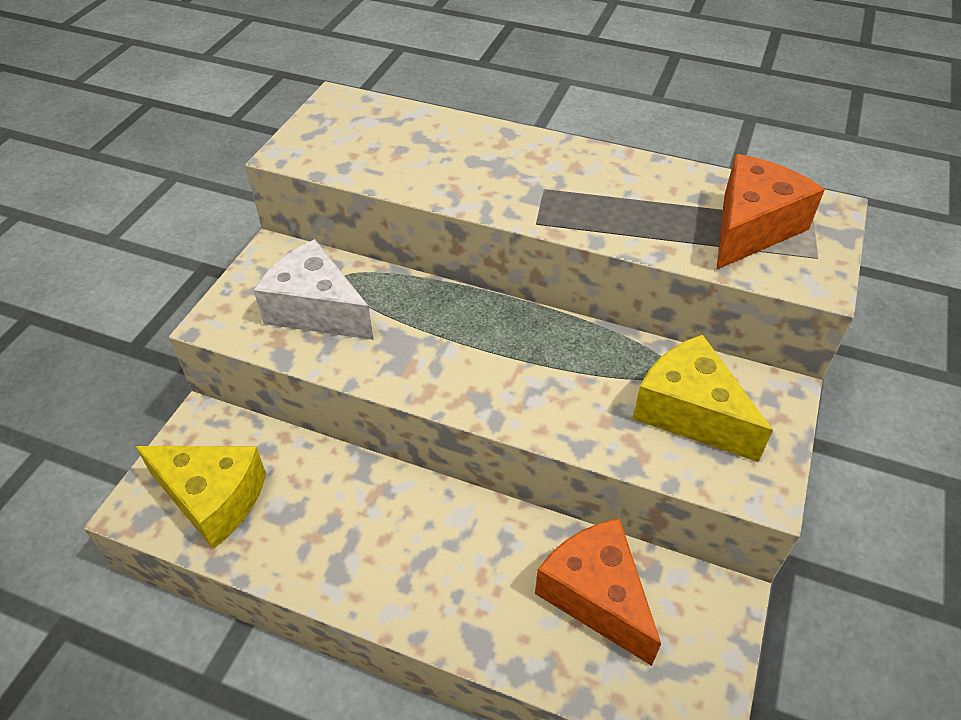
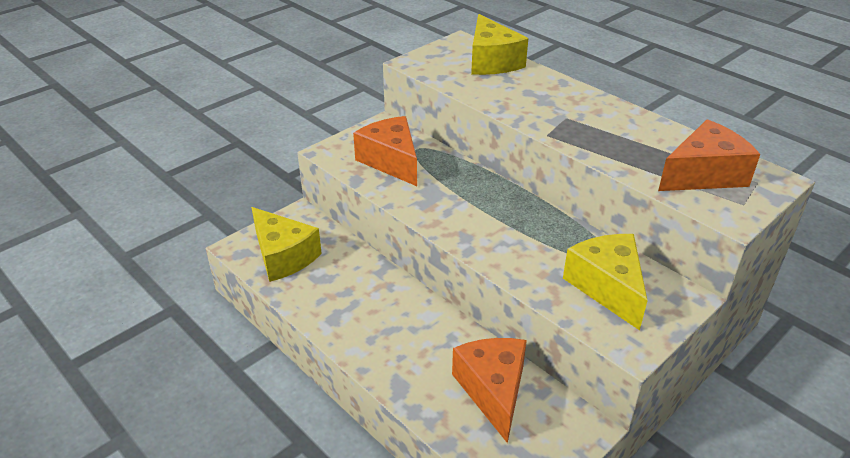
camera: 25 degrees right, 10 degrees down
(316, 310) = (391, 161): white cheese -> orange cheese
(398, 123) = (491, 61): none -> yellow cheese

